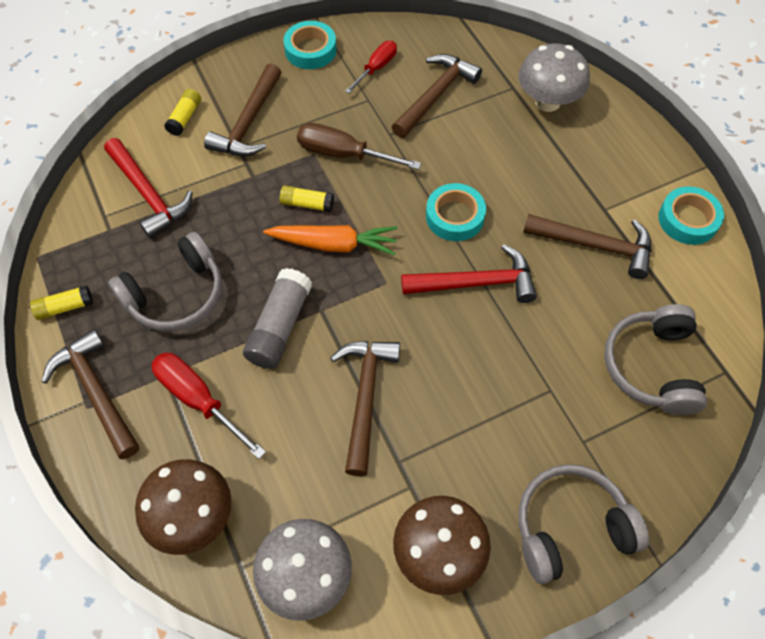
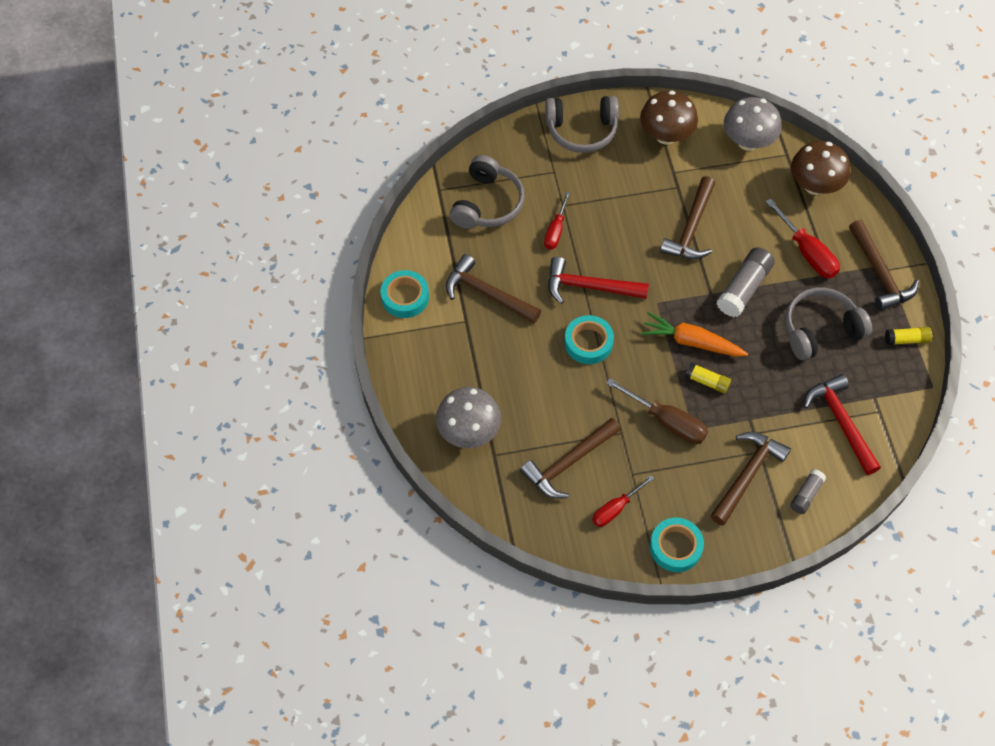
camera: 165 degrees left, 0 degrees up
(185, 118) = (806, 494): yellow glue stick -> grey glue stick
(546, 349) = (555, 230): none -> red screwdriver

